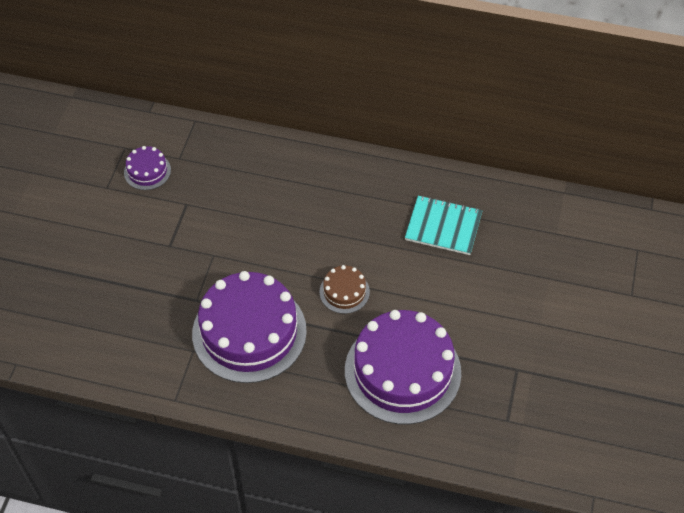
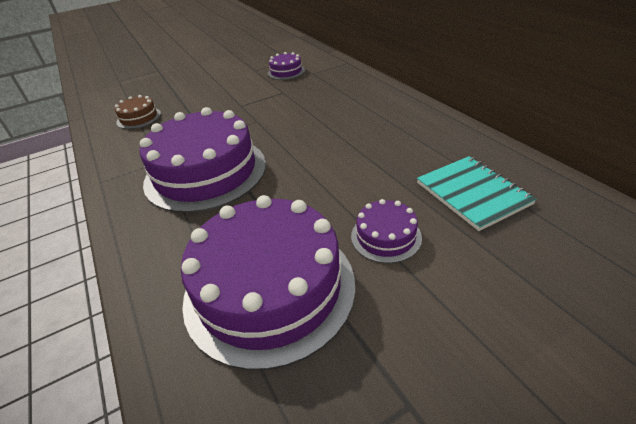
camera: 50 degrees right, 15 degrees down
(344, 292) = (311, 189): brown cake -> brown cake (139, 118)
(426, 294) = (386, 236): none -> purple cake

